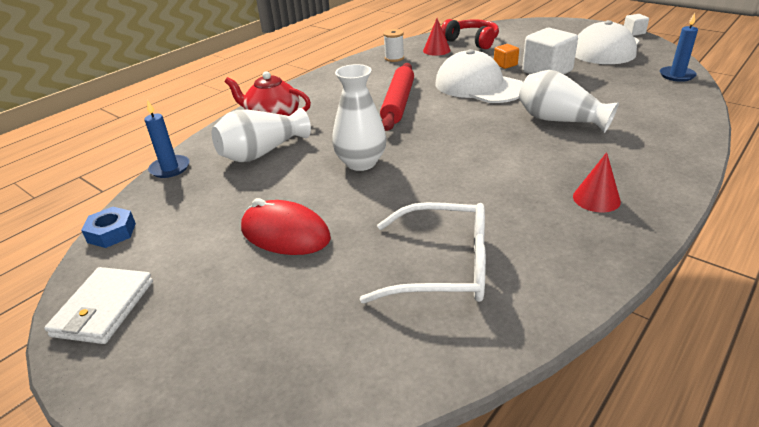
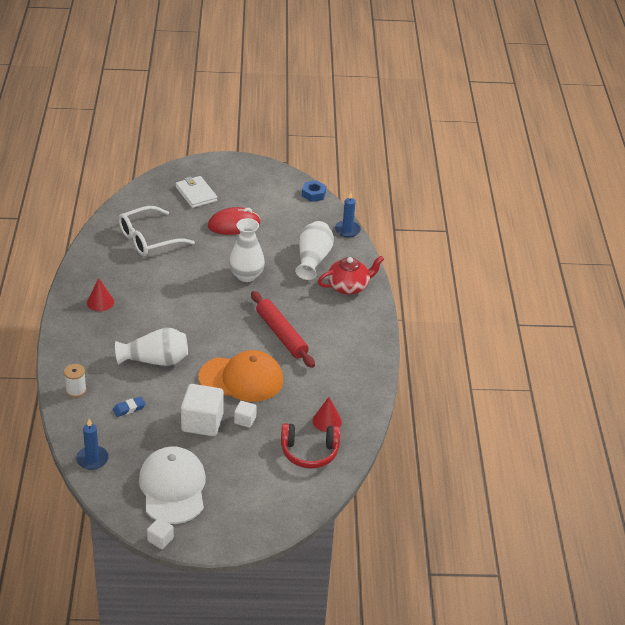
camera: 135 degrees right, 5 degrees up
(103, 308) = (264, 174): white wallet -> white wallet (196, 194)
(394, 58) = (350, 392): white spool -> white spool (76, 390)
(479, 86) = (241, 379): white cap -> orange cap
(505, 64) = (245, 420): orange cube -> white cube
(617, 95) = (129, 408): none -> blue eraser

